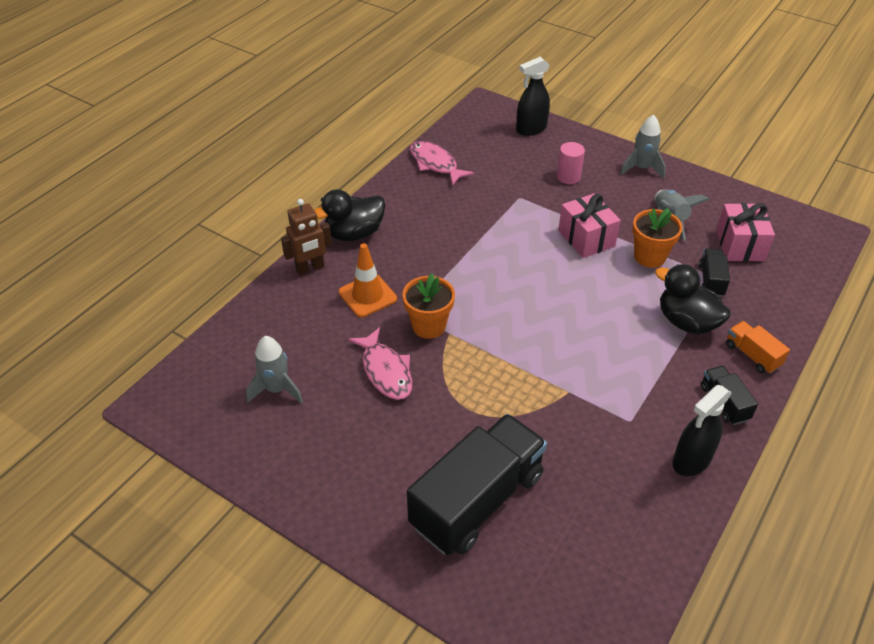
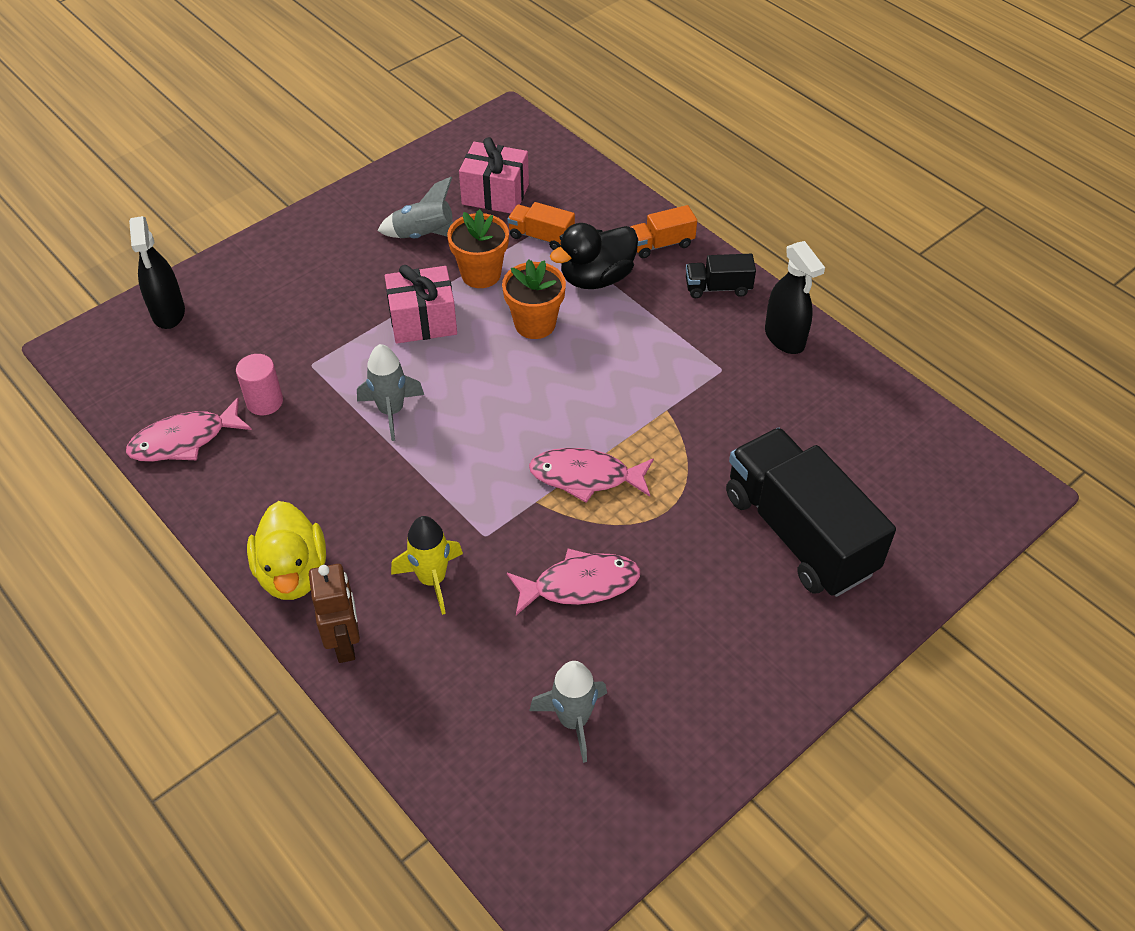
camera: 75 degrees left, 5 degrees up
(354, 233) = (293, 573): black duck -> yellow duck
(367, 295) = (432, 579): orange traffic cone -> yellow rocket
(429, 326) = (516, 520): orange flower pot -> orange flower pot (535, 324)
(482, 355) = (585, 477): none -> pink fish
(568, 177) = (295, 303): pink cylinder -> pink cylinder (264, 402)
(642, 168) = (317, 229): grey rocket -> grey rocket (391, 411)
(711, 281) = (541, 237): black truck -> orange truck

